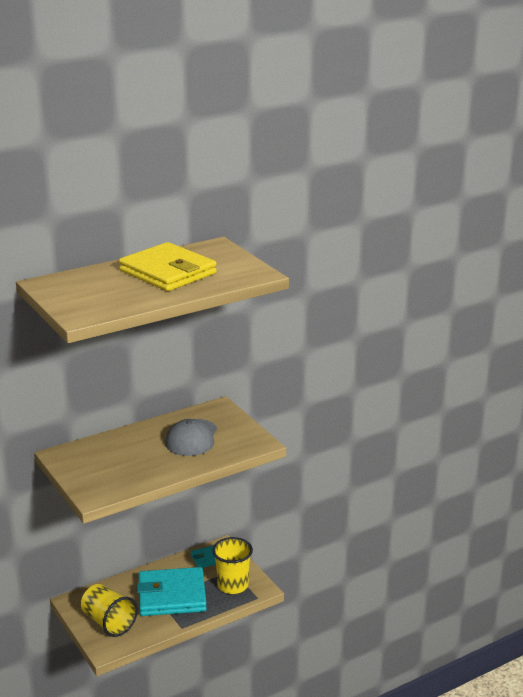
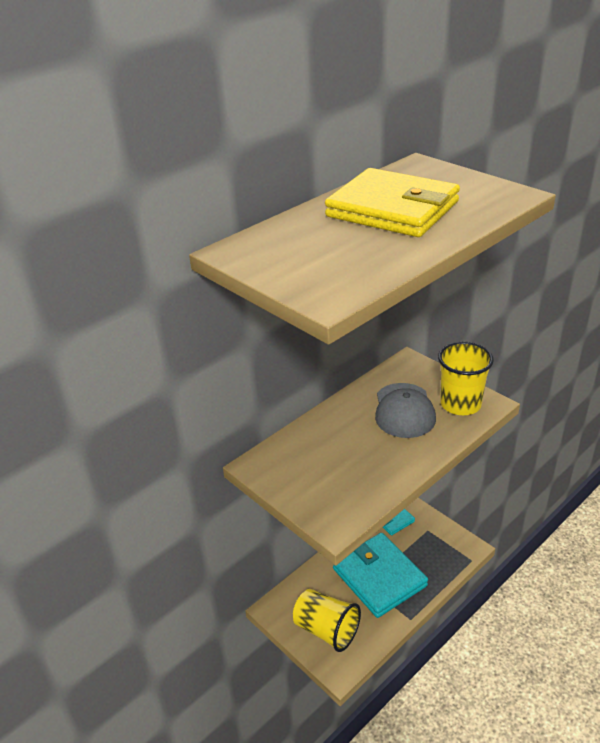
camera: 10 degrees left, 10 degrees up
(171, 595) = (379, 577): turquoise wallet -> turquoise wallet turned 75 degrees clockwise
(232, 585) = (437, 549): yellow cup -> yellow cup (460, 404)

